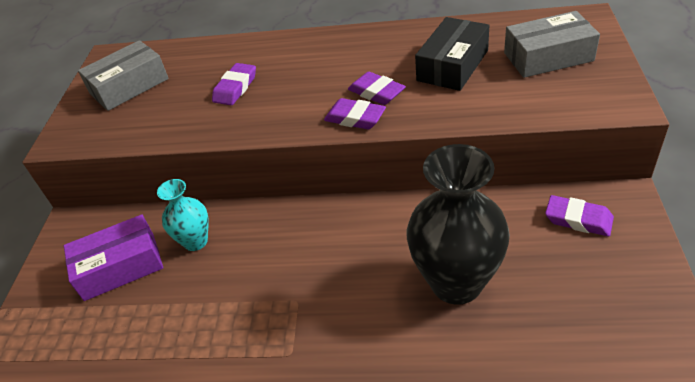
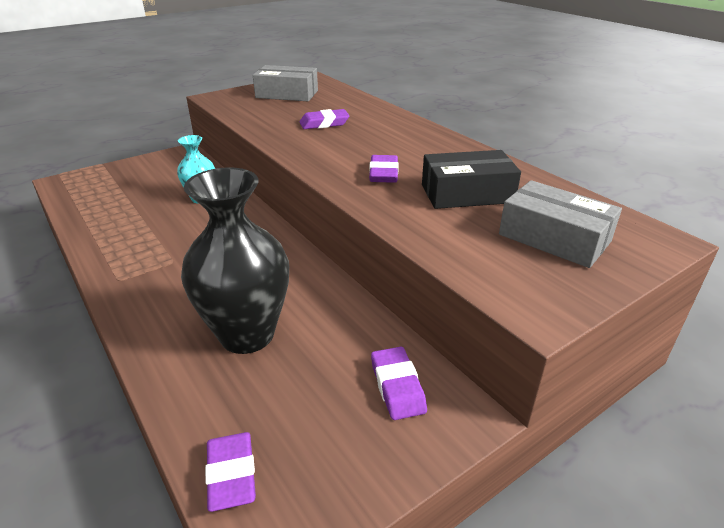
camera: 45 degrees right, 10 degrees down
(120, 266) = (159, 183): purple box -> none
(355, 118) = (340, 176): purple eraser -> purple eraser (231, 474)

